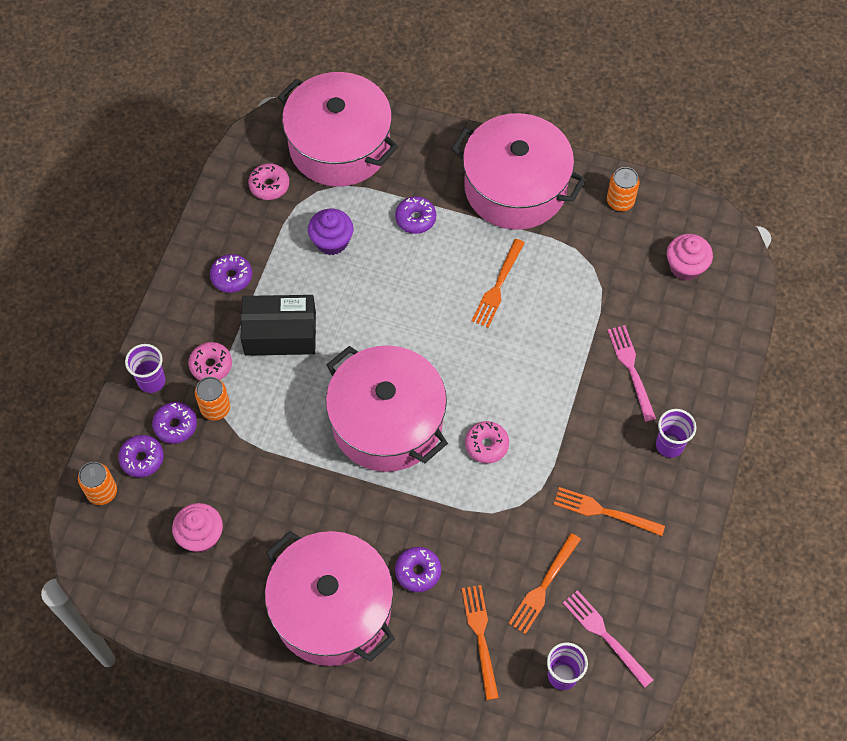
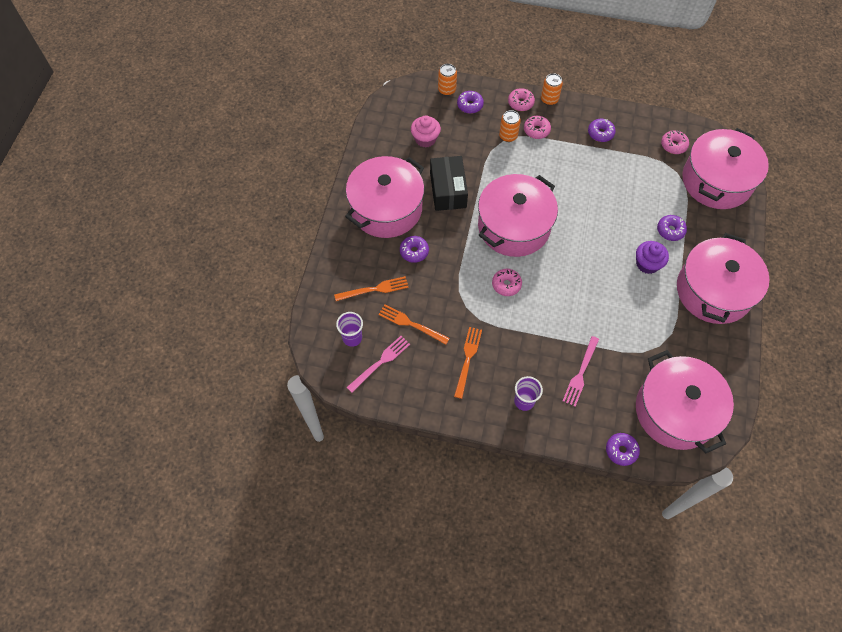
camera: 85 degrees right, 0 degrees up
(151, 381) = (520, 103): purple cup -> pink donut
(175, 425) = (493, 118): purple donut -> purple donut (621, 450)
(280, 333) = (565, 163): black box -> black box (448, 190)
(332, 241) = (640, 184): purple cupcake -> purple cupcake (647, 264)
(498, 287) = (628, 284): orange fork -> none
(620, 201) = (721, 363): orange can -> orange can (549, 99)
(631, 368) = (580, 374): pink fork -> pink fork turned 135 degrees clockwise
(685, 266) = (675, 411): pink cupcake -> pink pot

